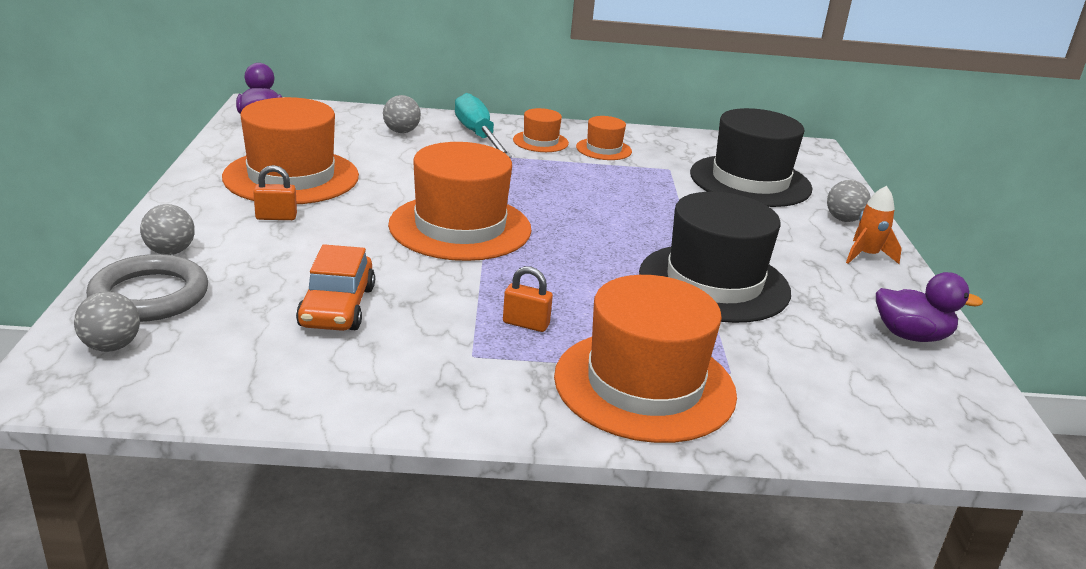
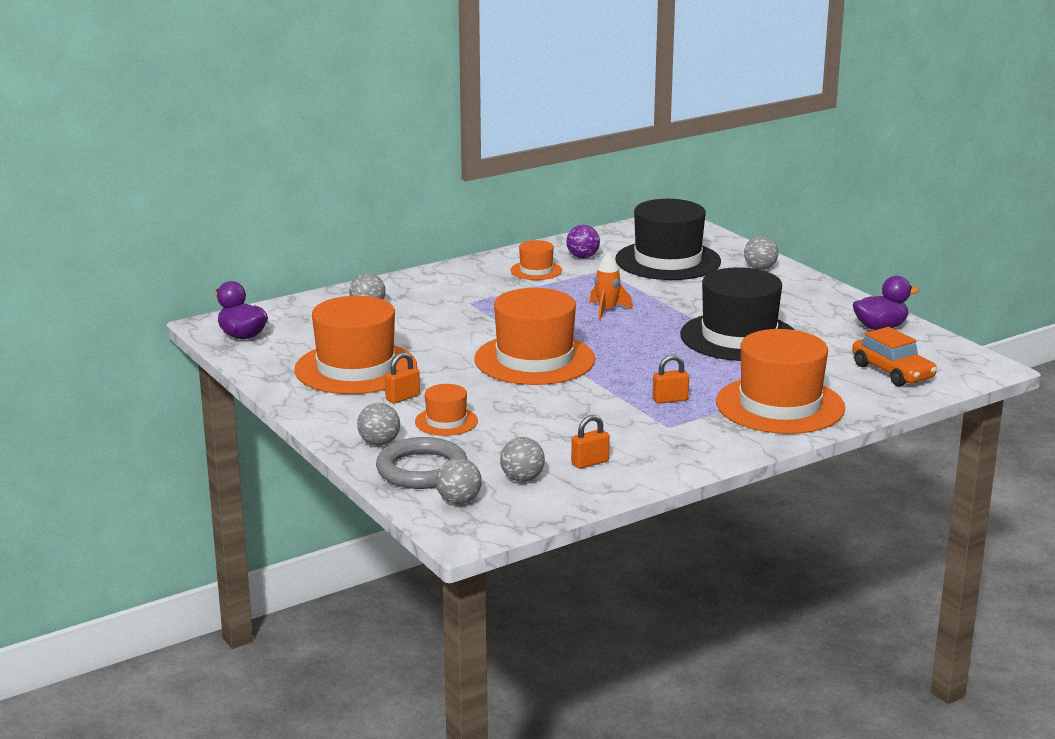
camera: 30 degrees left, 5 degrees down
(216, 349) = (522, 479): none -> grey ball
(315, 362) = (590, 463): none -> orange padlock
(337, 307) = (547, 432): orange car -> orange car (892, 372)
(478, 135) = (429, 291): turquoise screwdriver -> none
(540, 141) = (482, 280): orange hat -> orange hat (446, 421)
(668, 152) = (582, 257): none -> purple ball
(866, 255) = (802, 288): orange rocket -> orange rocket (607, 310)

